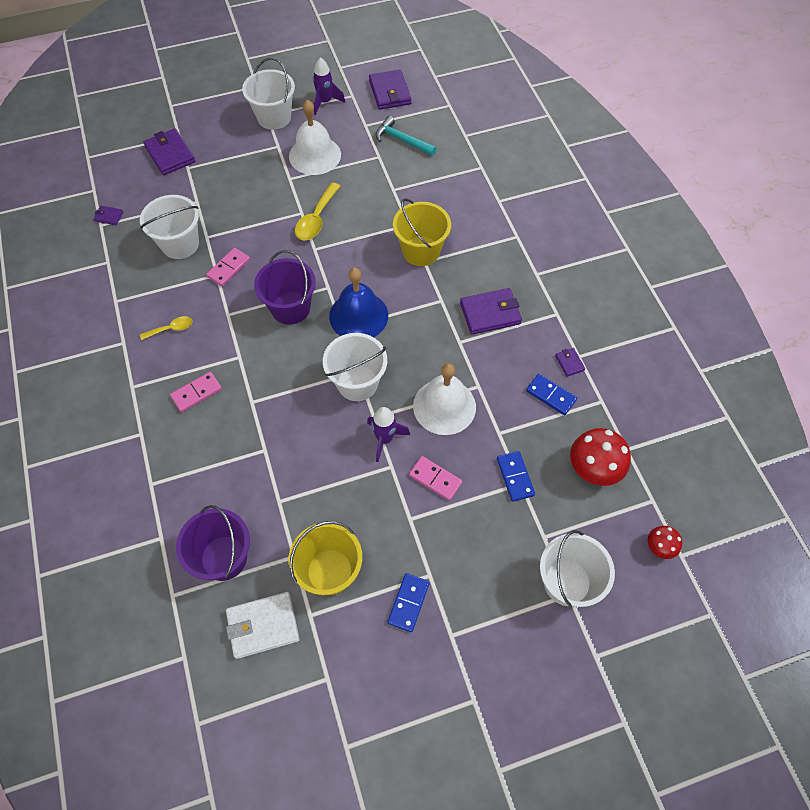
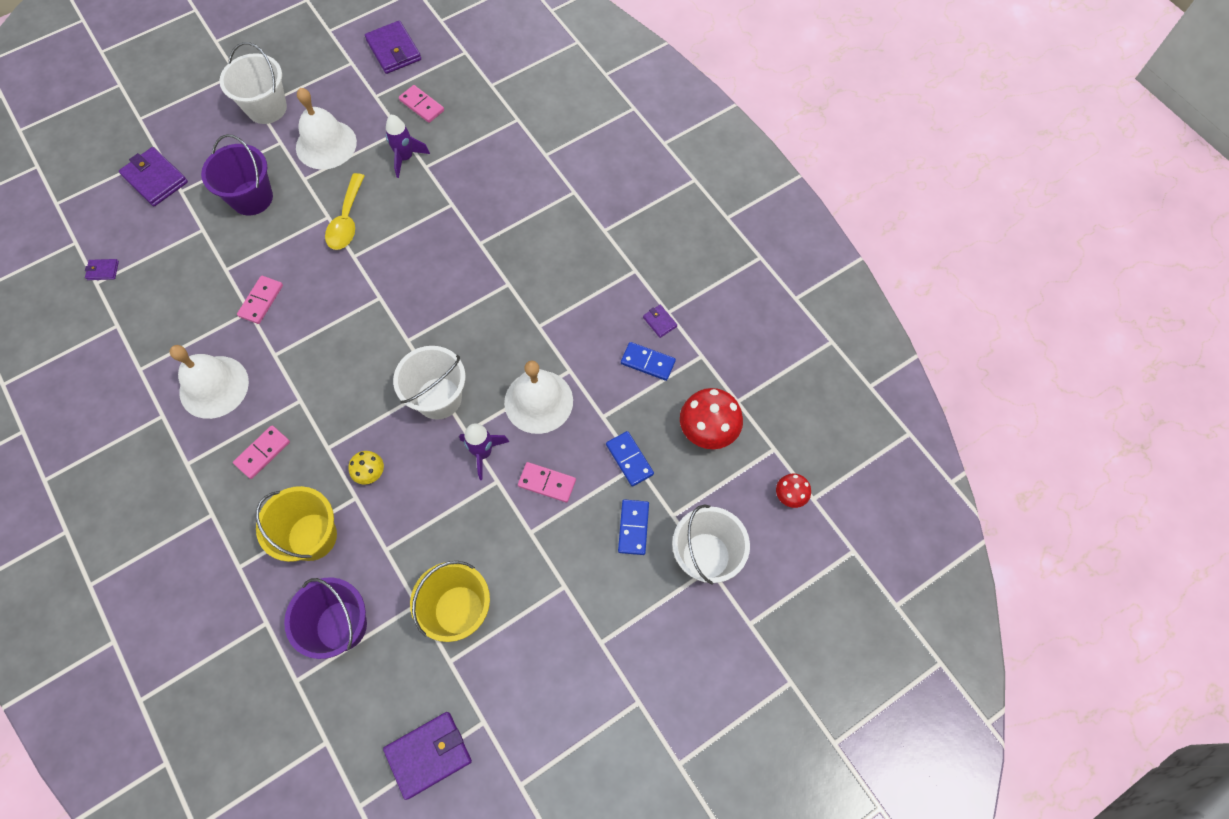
camera: 15 degrees left, 5 degrees up
(171, 329) = (214, 387): yellow spoon -> white bell
(180, 244) = (197, 285): white bucket -> none
(263, 626) = (402, 686): white wallet -> none
(282, 432) = (370, 472): none -> yellow mushroom
(290, 308) = (343, 331): purple bucket -> purple bucket (252, 198)
(325, 102) = (322, 77): purple rocket -> purple rocket (406, 158)
(358, 316) = (422, 322): blue bell -> none
(402, 140) = (421, 105): turquoise hammer -> pink domino
(408, 603) = (549, 621): blue domino -> blue domino (633, 527)
(421, 251) = (473, 232): yellow bucket -> yellow bucket (312, 536)
(490, 313) = (564, 286): purple wallet -> purple wallet (428, 754)

